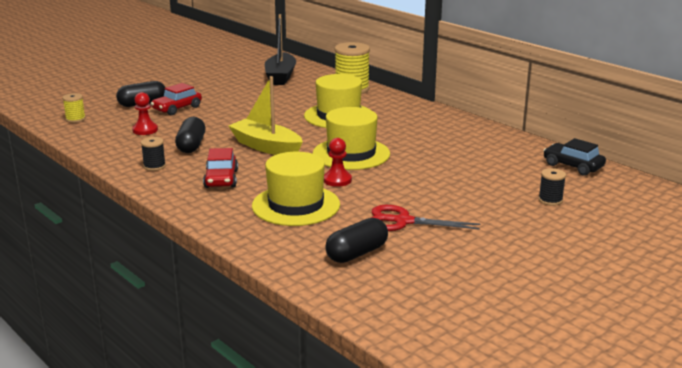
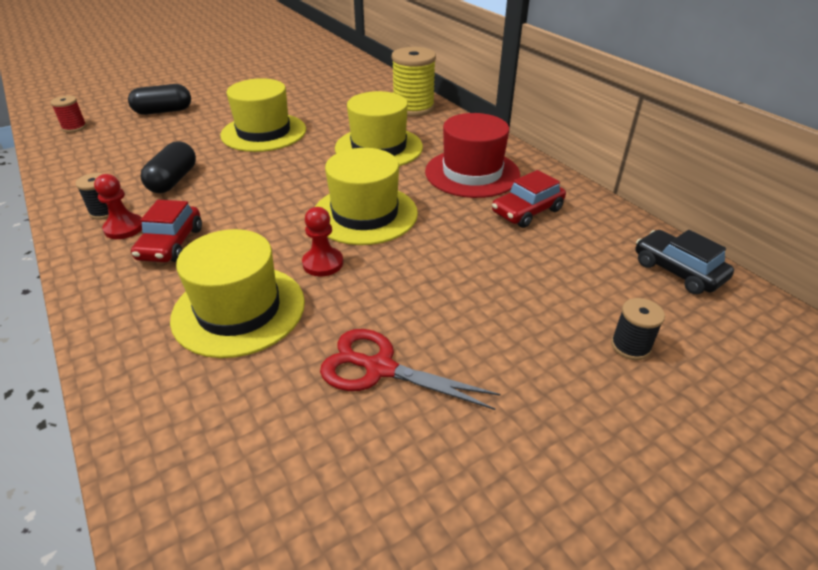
camera: 10 degrees right, 15 degrees up
(75, 119) = (74, 127): yellow spool -> red spool
(145, 130) = (137, 150): red pawn -> red pawn (124, 228)
(177, 108) = (196, 121): red car -> red car (527, 211)
(240, 112) = (264, 132): none -> yellow hat
(266, 147) = (263, 191): yellow boat -> none
(280, 76) = (340, 84): black boat -> none
(357, 253) = (271, 443): black capsule -> none
(417, 126) = (472, 173): none -> red hat

